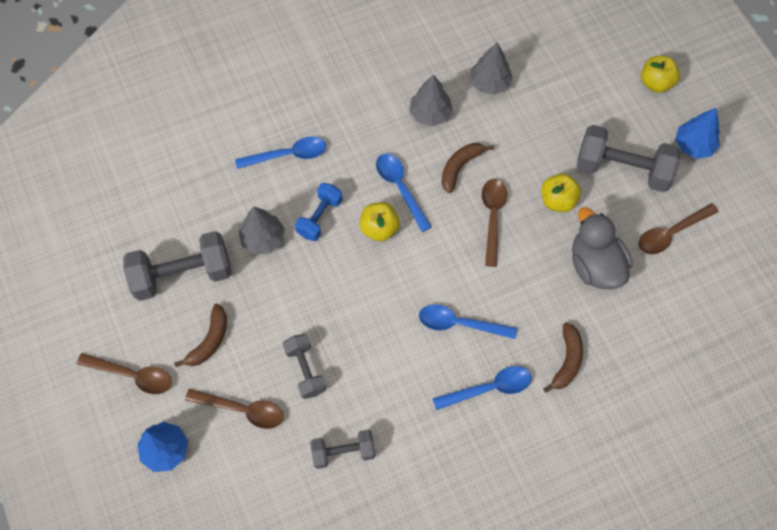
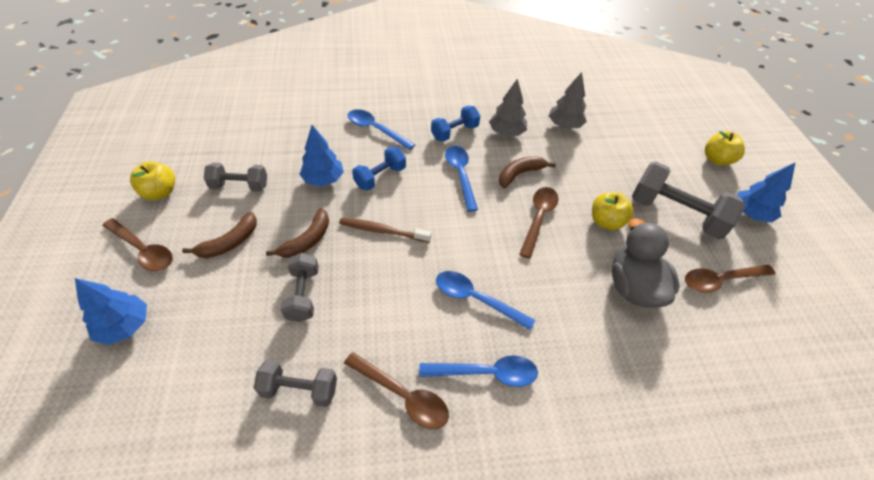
camera: 15 degrees right, 15 degrees down
(182, 275) = (240, 186): grey dumbbell -> grey dumbbell, size x0.59
(242, 410) = (222, 312): brown spoon -> brown spoon (403, 395)
(263, 239) = (323, 179): grey tree -> blue tree
(288, 155) = (375, 129): blue spoon -> blue spoon turned 150 degrees counterclockwise
(348, 280) = (382, 231): none -> brown toothbrush
(374, 131) = (454, 132): none -> blue dumbbell
(379, 228) = (429, 199): yellow apple -> yellow apple (160, 192)
(567, 361) = (583, 371): brown banana -> brown banana (307, 240)

